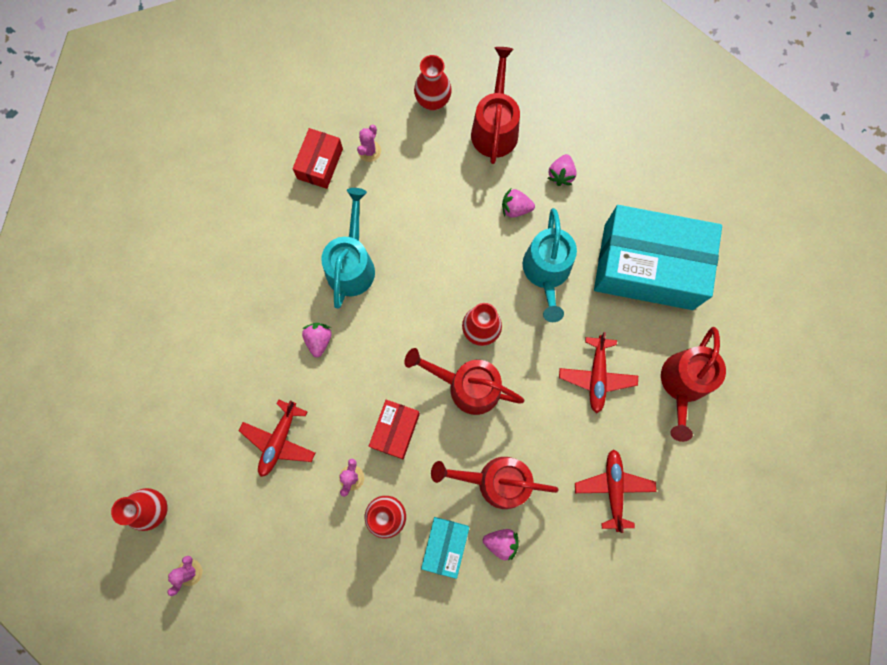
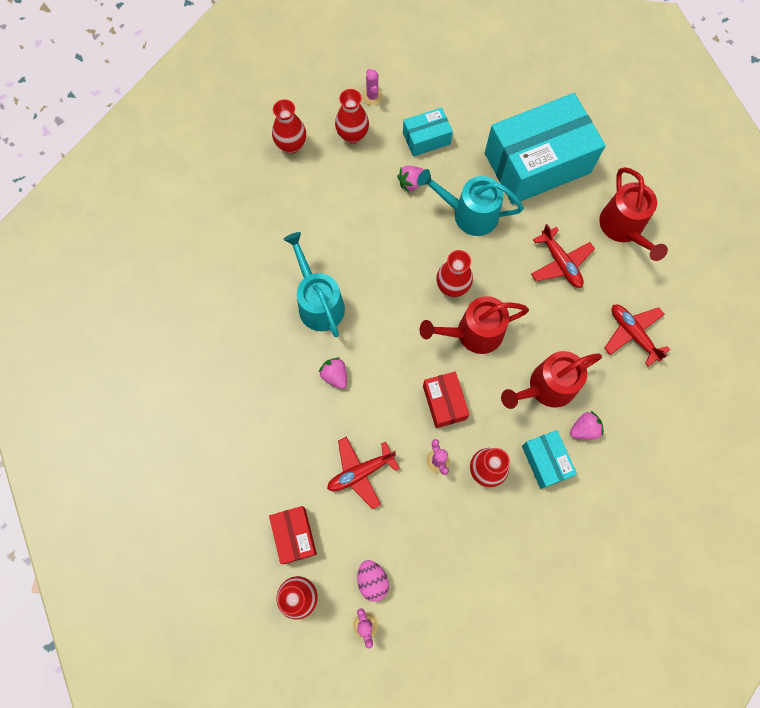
camera: 35 degrees left, 5 degrees down
(222, 539) = (372, 580): none -> pink egg
(279, 440) = (361, 472): red plane -> red plane turned 75 degrees clockwise
(320, 164) = (237, 244): red box -> red box (294, 535)
(369, 151) = (269, 211): pink cactus -> pink cactus (372, 96)
(495, 127) = (352, 135): red watering can -> red vase
(546, 273) = (469, 214): turquoise watering can -> turquoise watering can turned 135 degrees clockwise
(561, 174) = (426, 138): pink strawberry -> turquoise box

